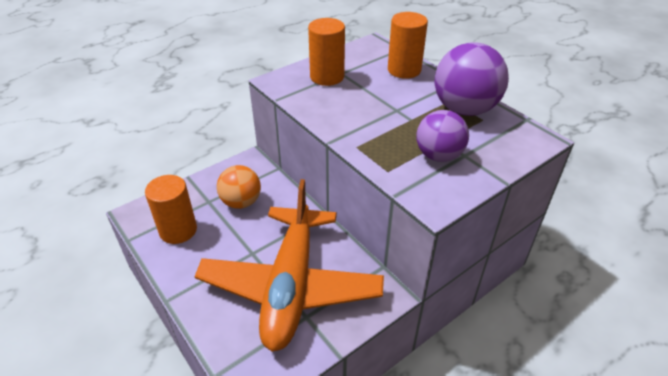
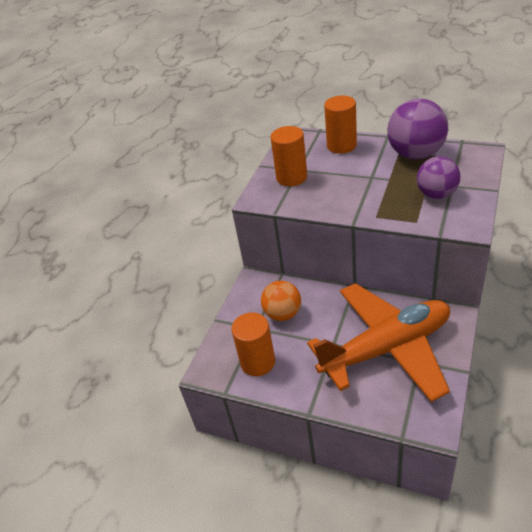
camera: 25 degrees left, 0 degrees up
(291, 285) = (386, 348): orange plane -> orange plane turned 90 degrees counterclockwise

